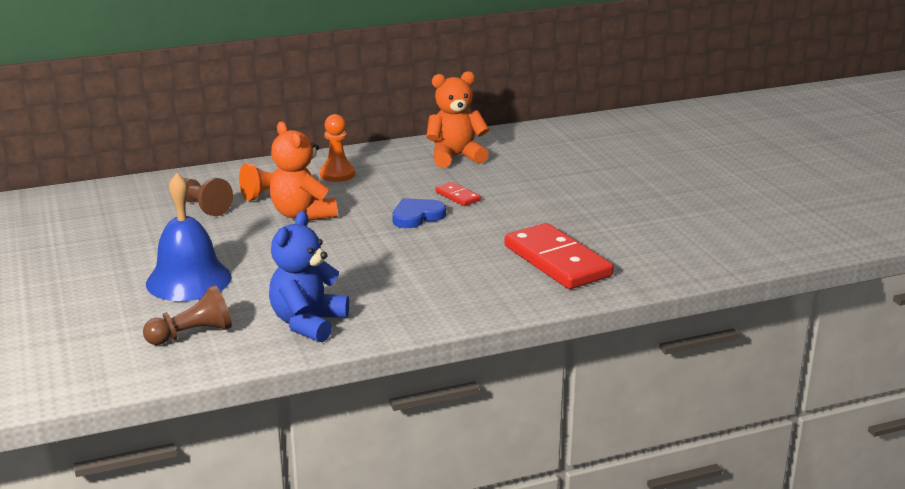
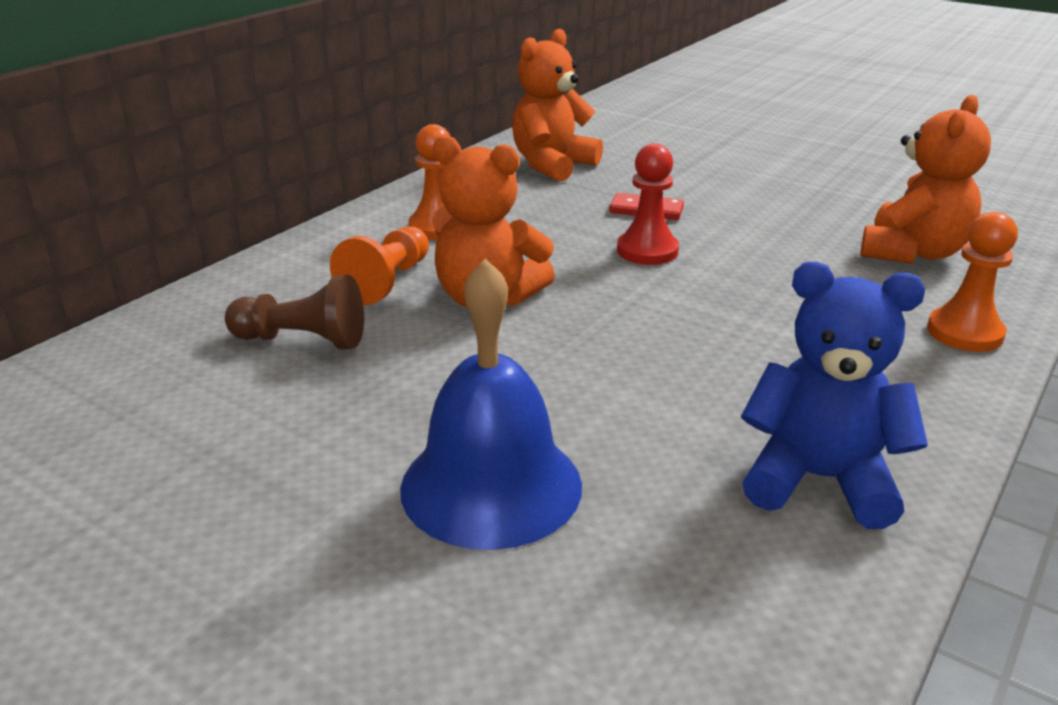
camera: 35 degrees left, 5 degrees up
(192, 334) = (683, 601): brown pawn -> none
(308, 323) = (819, 479): blue teddy bear -> blue teddy bear turned 120 degrees clockwise
(417, 216) = (647, 251): blue heart -> red pawn
(495, 301) = (964, 332): none -> orange pawn
(557, 261) = (913, 252): red domino -> orange teddy bear

